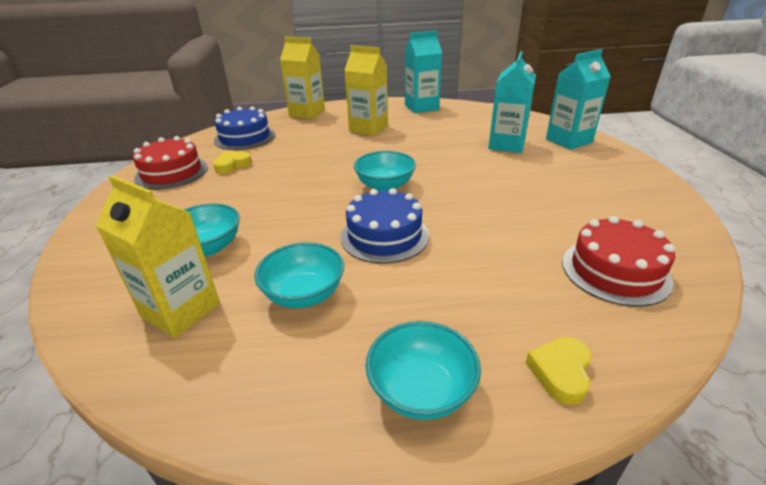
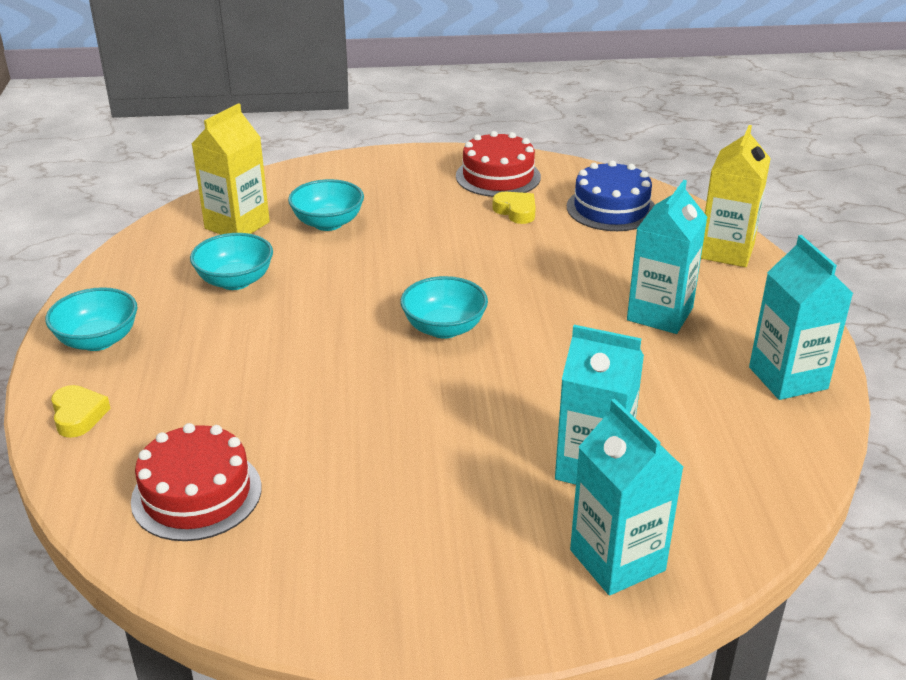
camera: 90 degrees right, 0 degrees up
(368, 128) = (660, 314): yellow carton -> turquoise carton
(384, 236) = (321, 326): blue cake -> none
(560, 373) = (78, 415): yellow heart -> yellow heart turned 45 degrees clockwise

